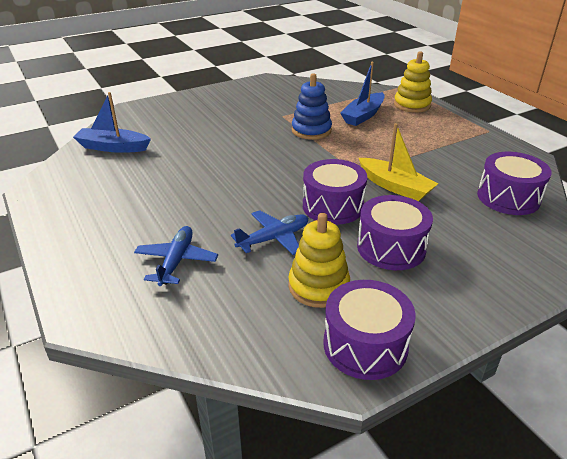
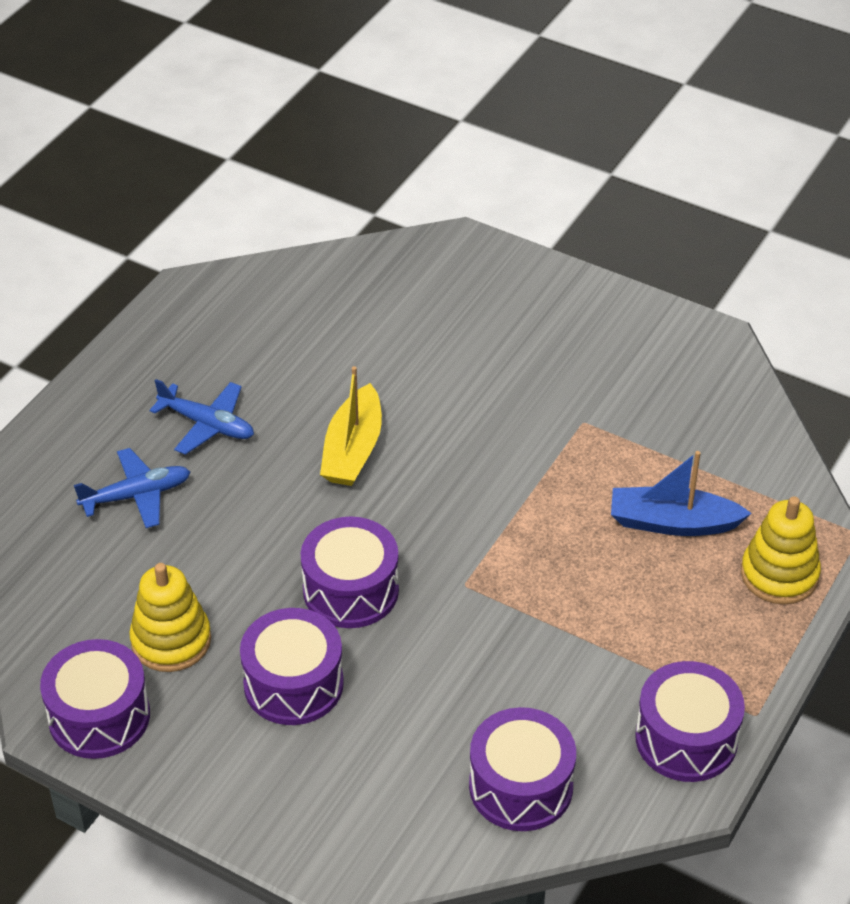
camera: 60 degrees right, 10 degrees up
(113, 147) = (334, 294): blue boat -> none
(274, 238) = (237, 561): blue plane -> blue plane (207, 424)
(311, 130) = (559, 479): blue stacking toy -> none
(395, 187) = (454, 641): yellow boat -> yellow boat (353, 450)
(496, 149) = (686, 739): none -> purple drum

